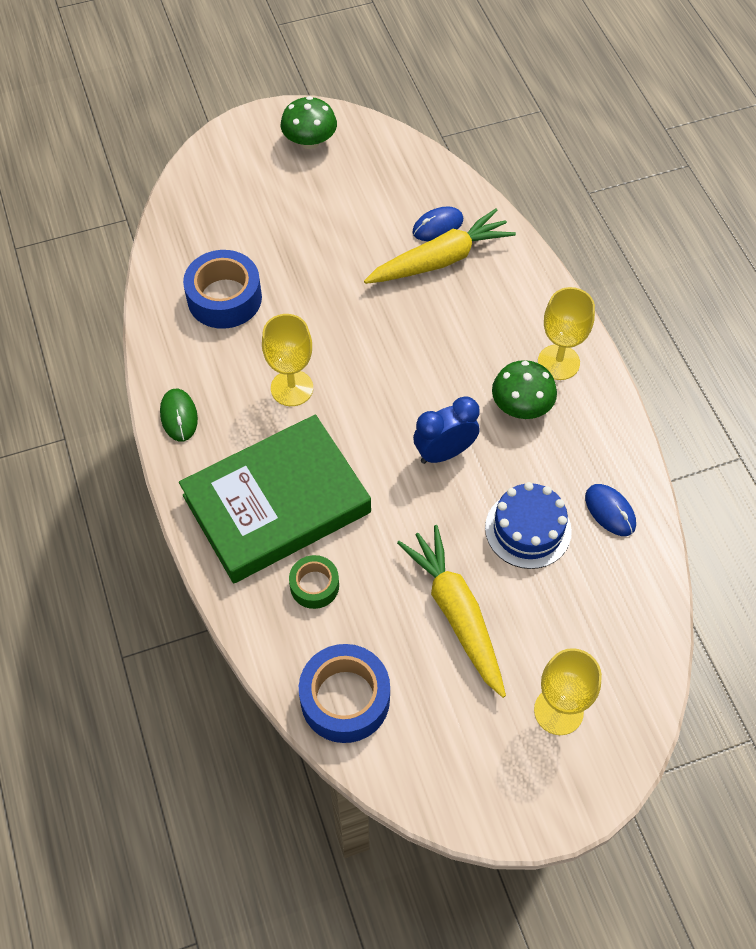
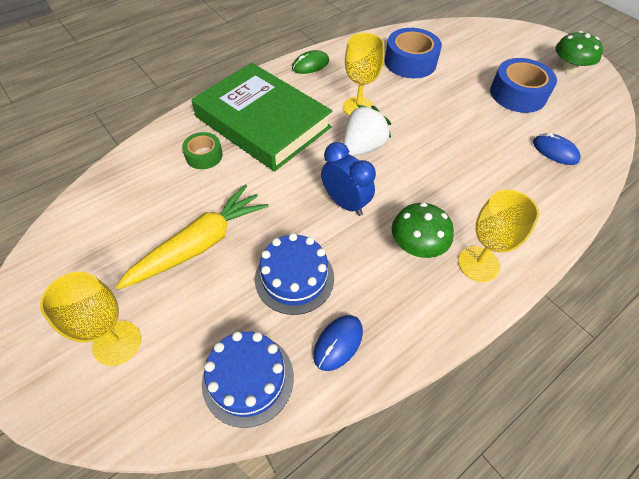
camera: 70 degrees right, 5 degrees down
(345, 699) = (115, 193): blue tape -> blue tape (518, 94)
(364, 407) = (362, 147): none -> white strawberry
(440, 259) = (524, 160): yellow carrot -> none
(626, 596) = (248, 379): none -> blue cake

